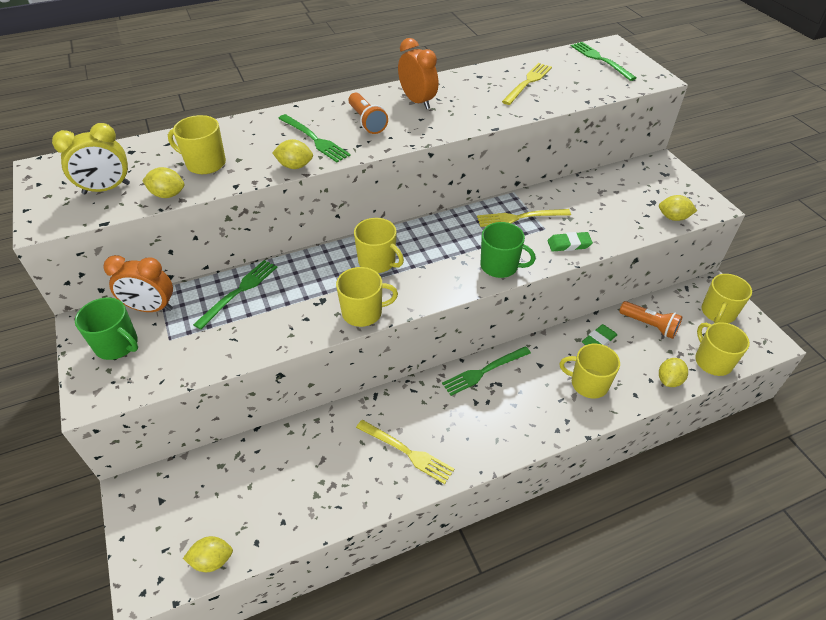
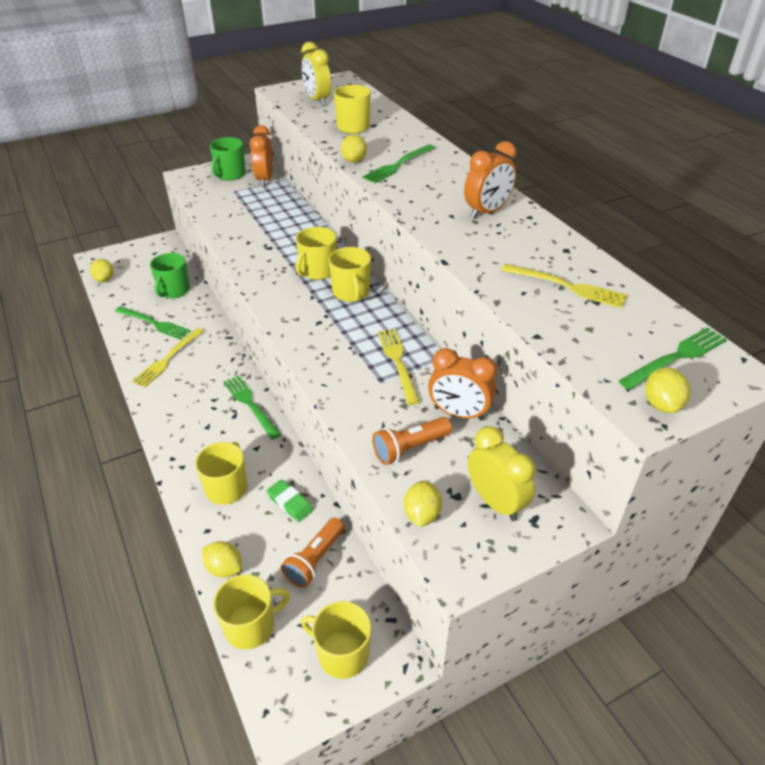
camera: 85 degrees right, 5 degrees down
(168, 194) = (311, 120): yellow lemon -> yellow lemon (661, 404)
(239, 291) = (280, 210): green fork -> green fork (154, 323)
(363, 312) = (252, 268): yellow mug -> yellow mug (351, 292)
(367, 121) = (437, 187): orange flashlight -> orange flashlight (410, 448)
(500, 266) = (313, 346): green mug -> green mug (174, 290)
(569, 244) = (353, 401): green eraser -> none
(576, 192) = (459, 413): none -> orange clock
(654, 186) = (495, 502): none -> yellow clock

